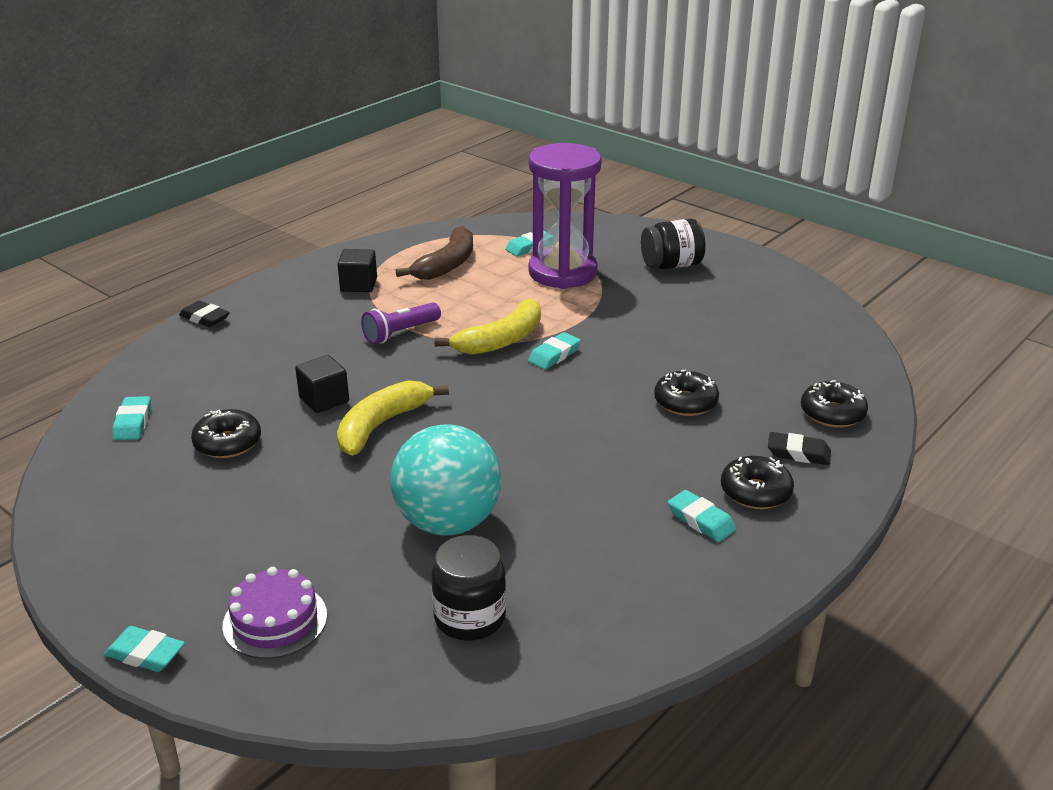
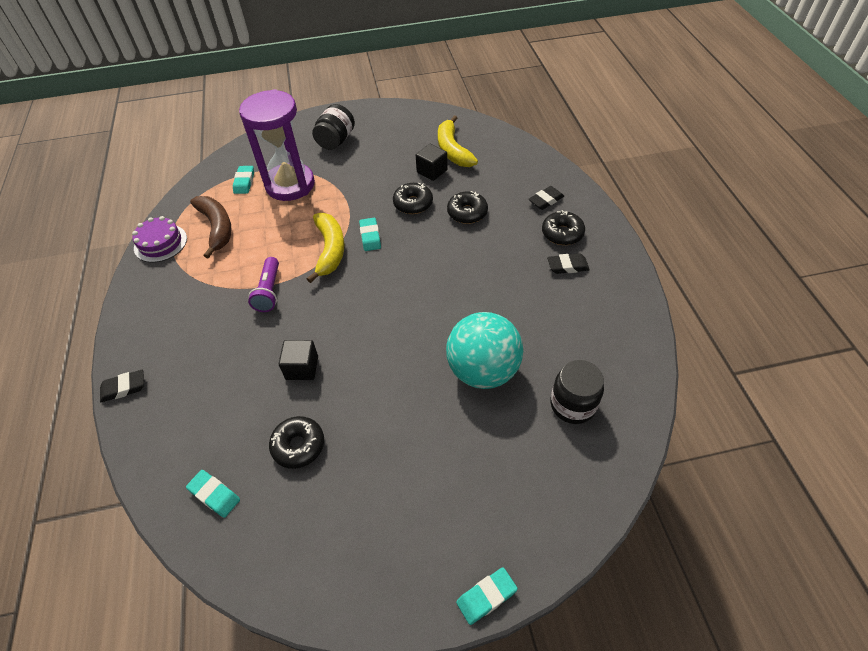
camera: 50 degrees left, 20 degrees up
(275, 620) = (506, 504): purple cake -> purple cake (160, 243)
(359, 285) = (186, 282): black cube -> black cube (432, 171)
(381, 425) = (360, 353): yellow banana -> yellow banana (452, 150)
(701, 520) = (567, 266): turquoise eraser -> black eraser
(832, 413) = (526, 170): black donut -> black donut (413, 203)

